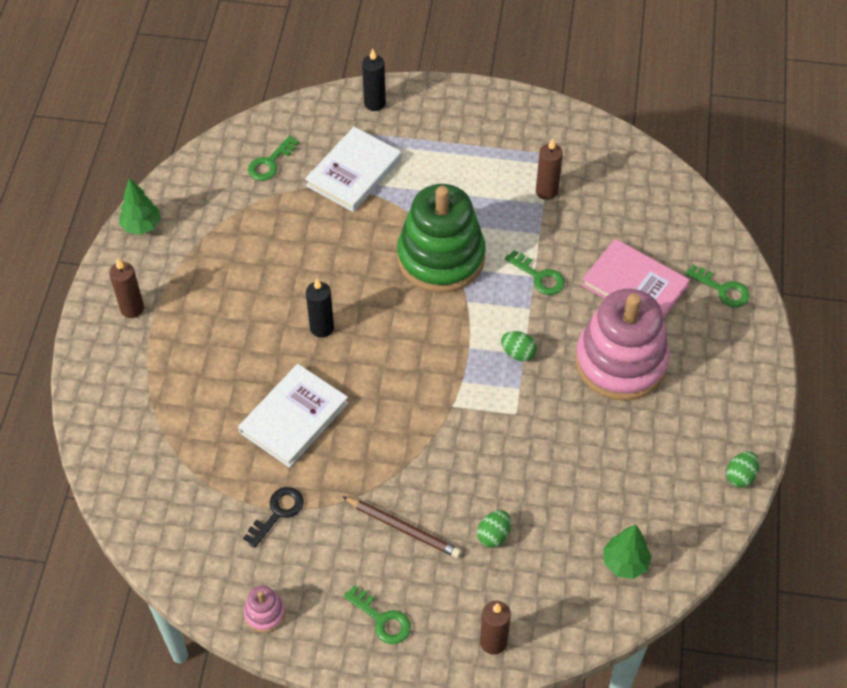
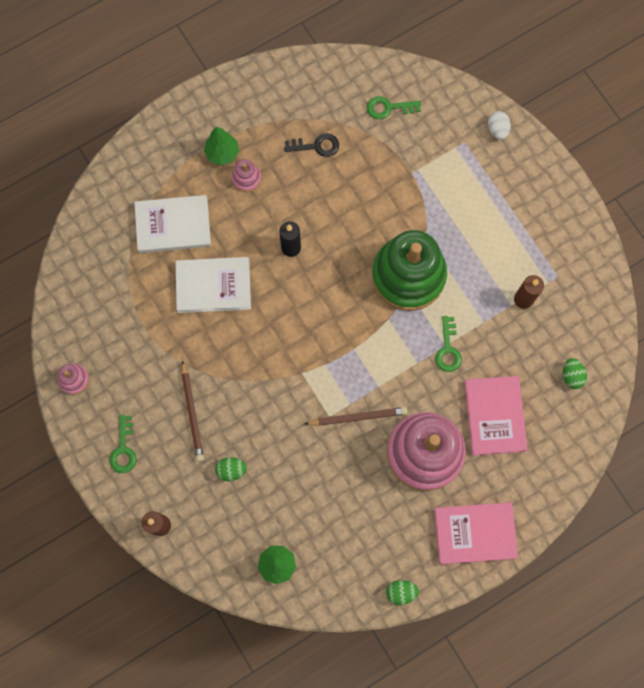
camera: 50 degrees right, 20 degrees up
(132, 308) = (208, 125): brown candle -> none
(142, 226) = (271, 76): green tree -> green tree (222, 153)
(217, 315) = (246, 178): none -> pink stacking toy
(278, 513) = (142, 332): black key -> black key (316, 146)
(354, 172) = (428, 165): white book -> white book (173, 225)
(374, 103) = (497, 130): black candle -> white egg
(518, 353) = (376, 382): green egg -> green egg (571, 376)
(538, 391) = (358, 417): none -> brown pencil
(722, 289) = (543, 476): green key -> none
(732, 377) = (475, 533): none -> pink book

